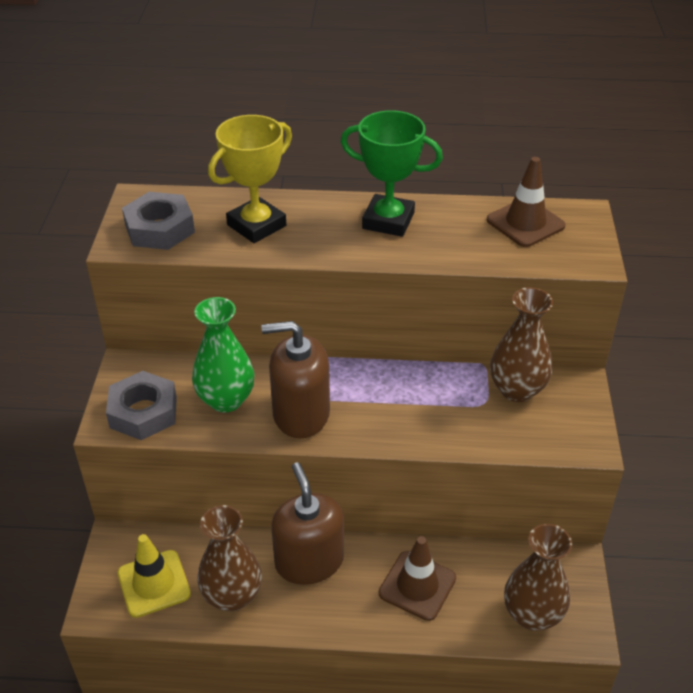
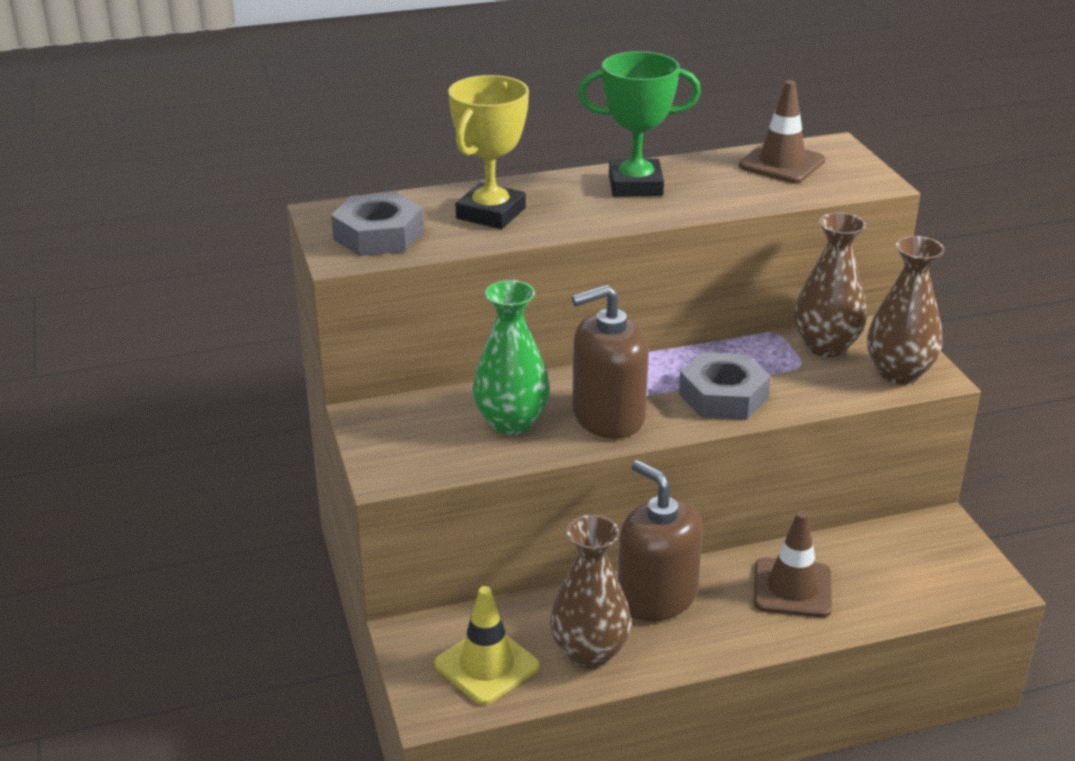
camera: 20 degrees left, 10 degrees down
(143, 412) = (420, 454): grey nut -> grey nut (723, 396)
(532, 614) = (930, 582): brown vase -> brown vase (898, 373)

